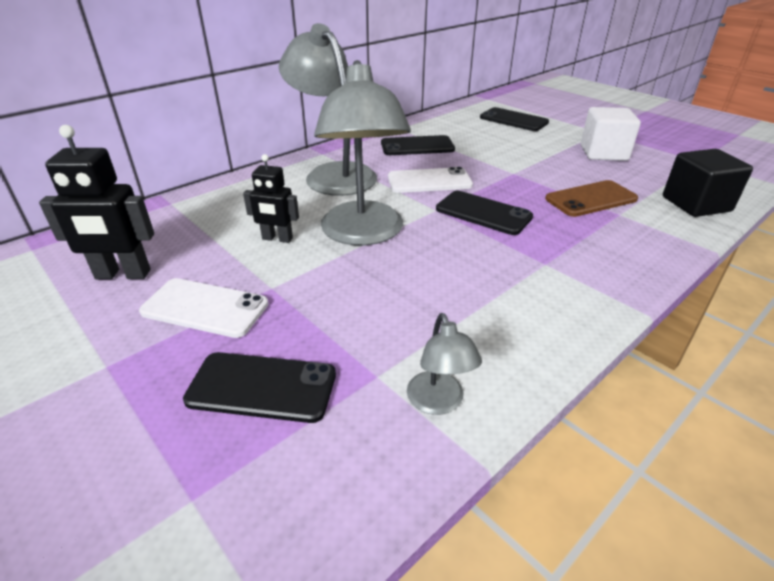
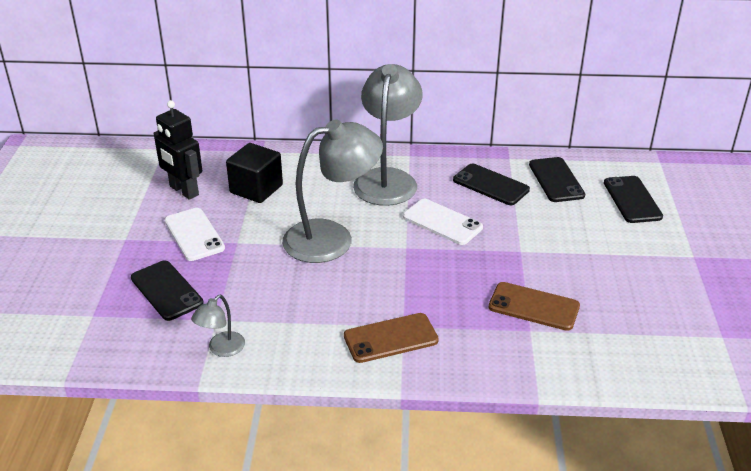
camera: 45 degrees right, 0 degrees up
(277, 239) = (282, 212): black robot -> none
(363, 234) = (332, 238): grey lamp -> grey lamp turned 150 degrees counterclockwise
(483, 213) = (432, 269): black phone -> black phone (556, 180)
(556, 278) = (390, 338): none -> brown phone
(603, 153) = (642, 277): white cube -> none
(696, 204) = (613, 363): black cube -> black cube (256, 189)

